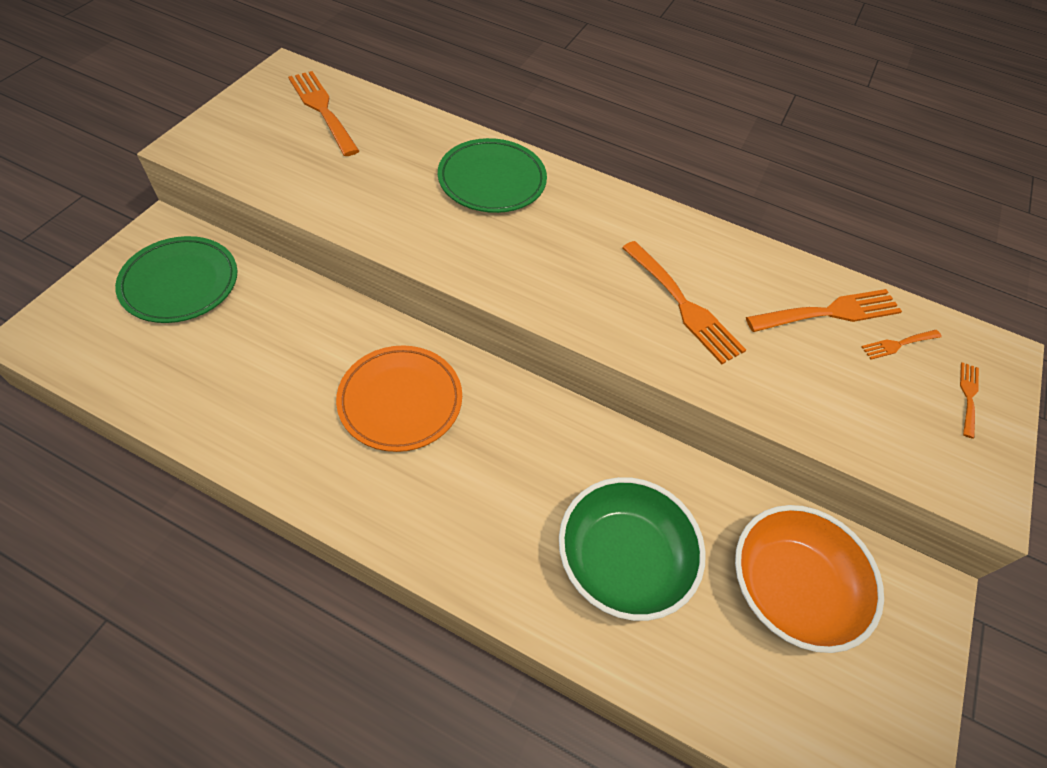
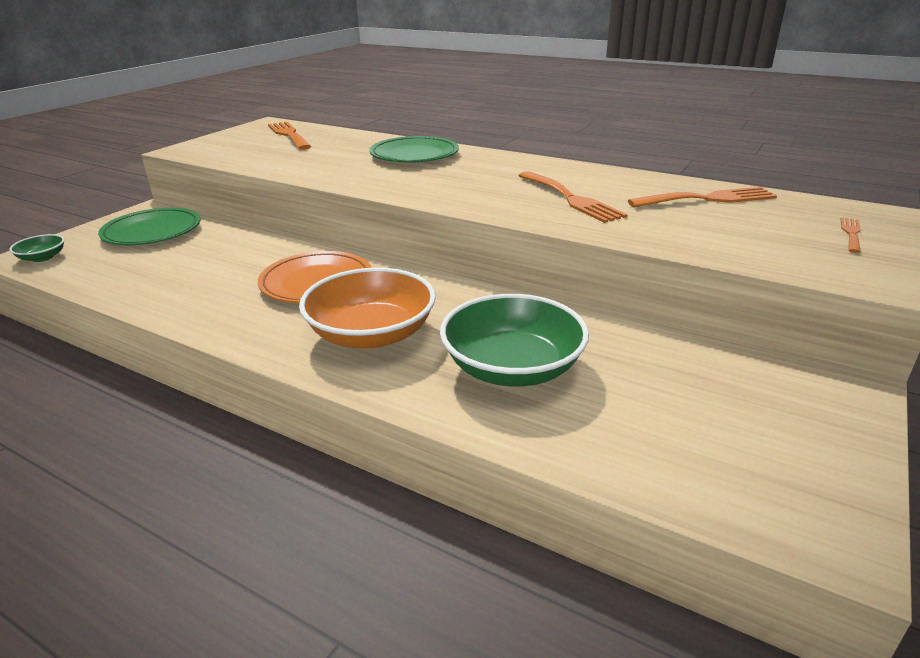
camera: 10 degrees right, 25 degrees down
(58, 338) = (42, 258): none -> green bowl
(790, 588) = (691, 385): orange bowl -> orange bowl (371, 334)
(898, 344) = (776, 211): orange fork -> none

